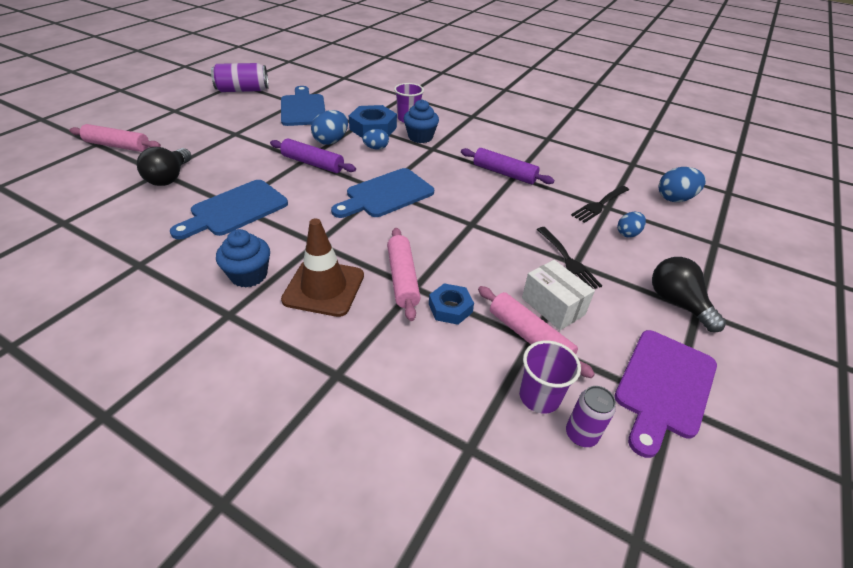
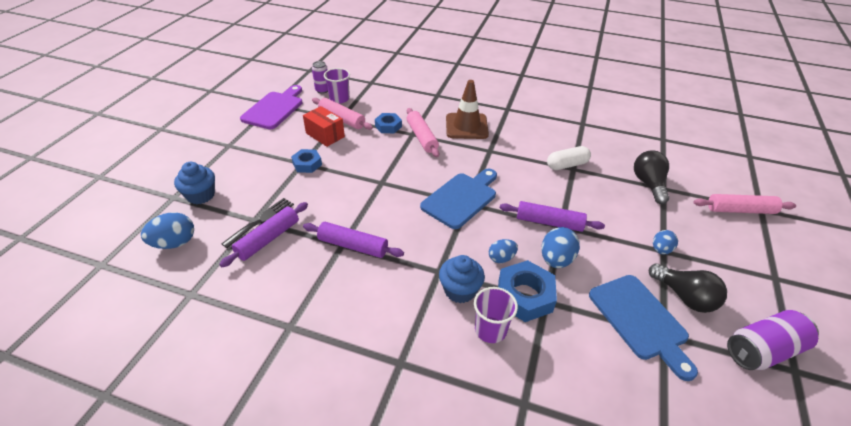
camera: 170 degrees right, 0 degrees up
(235, 210) = (567, 165): blue cutting board -> white capsule
(249, 275) = (515, 126): blue cupcake -> blue cupcake (201, 195)
(553, 306) = (325, 135): white box -> red box
(568, 261) = (307, 164): black fork -> blue nut
(585, 189) = (268, 239): none -> purple rolling pin
(628, 233) = (248, 194): blue egg -> blue egg (661, 250)
(677, 303) = (240, 147): black light bulb -> black light bulb (684, 297)

